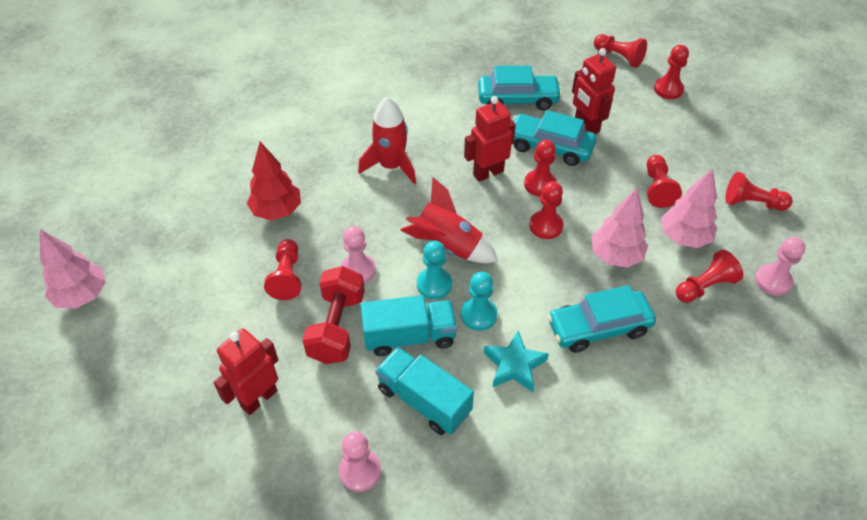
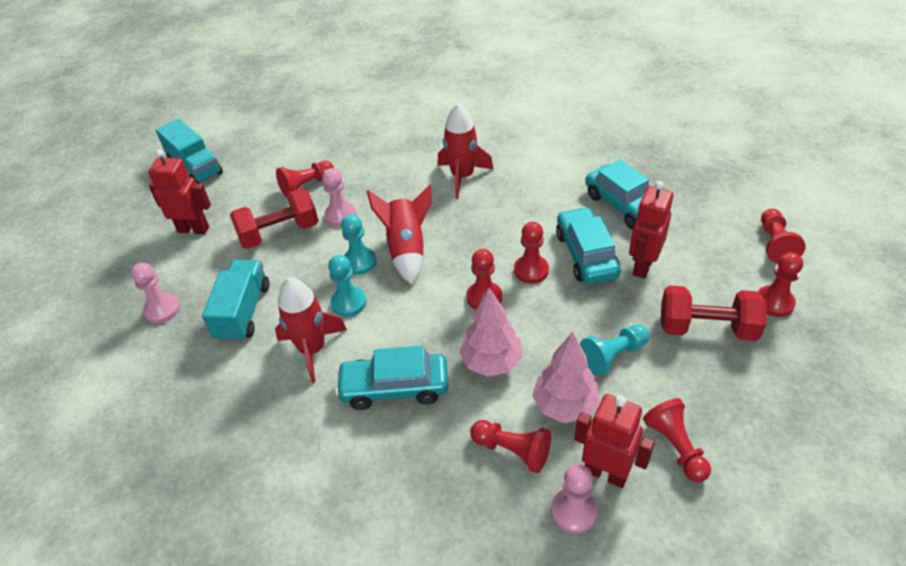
camera: 60 degrees right, 5 degrees down
(82, 295) = (224, 114): pink tree -> none
(277, 211) = (362, 148): red tree -> none
(409, 336) = (298, 274): turquoise truck -> turquoise truck (195, 168)
(488, 173) = (511, 232): red robot -> red robot (606, 473)
(514, 365) = (312, 349): turquoise star -> red rocket
(598, 327) = (394, 387): turquoise car -> turquoise car turned 45 degrees counterclockwise
(657, 188) = (613, 356): red pawn -> turquoise pawn
(666, 131) = (707, 328): none -> red dumbbell

